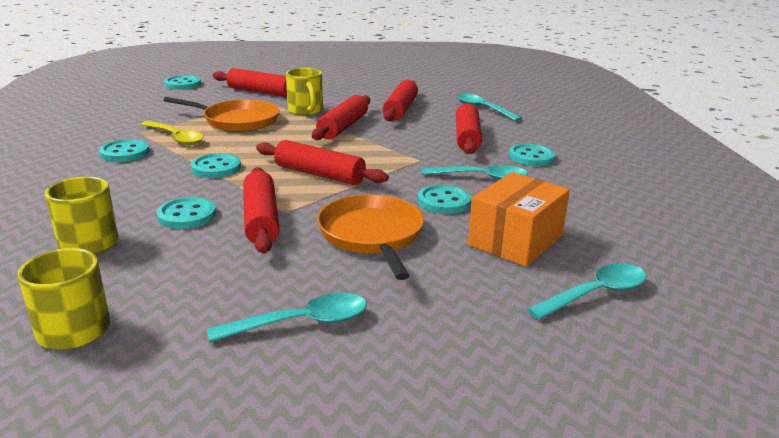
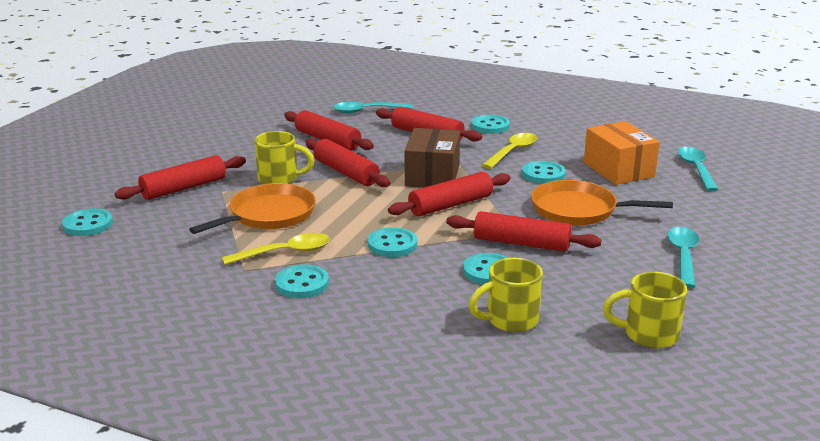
camera: 60 degrees left, 0 degrees up
(376, 156) = (432, 176): none -> brown box
(481, 178) = (512, 152): turquoise spoon -> yellow spoon

